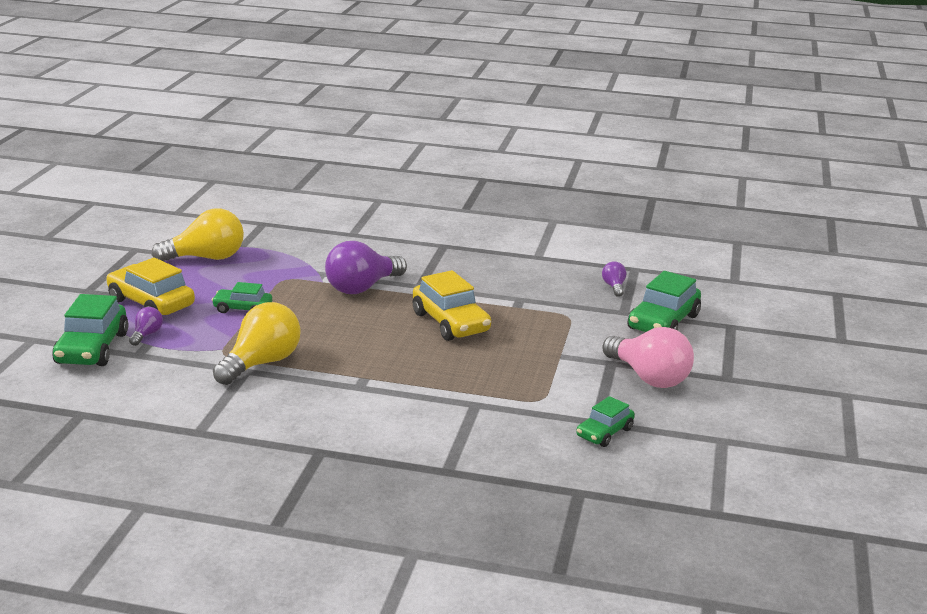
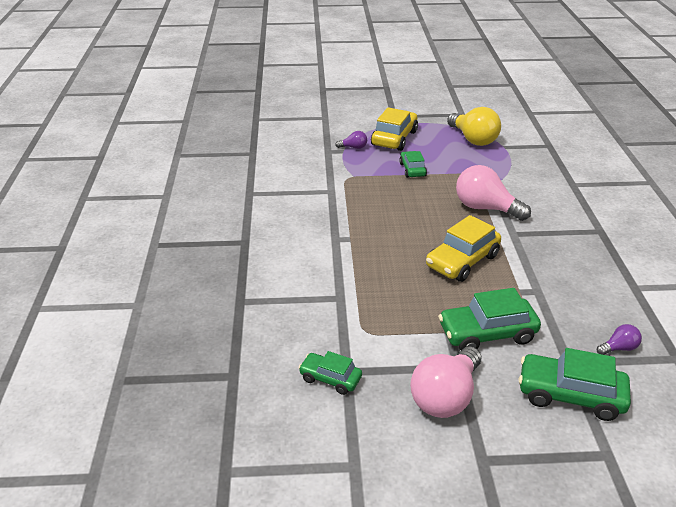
camera: 75 degrees right, 10 degrees up
(92, 348) = (326, 136): green car -> green car (487, 334)
(261, 363) = (343, 194): yellow light bulb -> none
(362, 288) = (485, 208): purple light bulb -> pink light bulb

